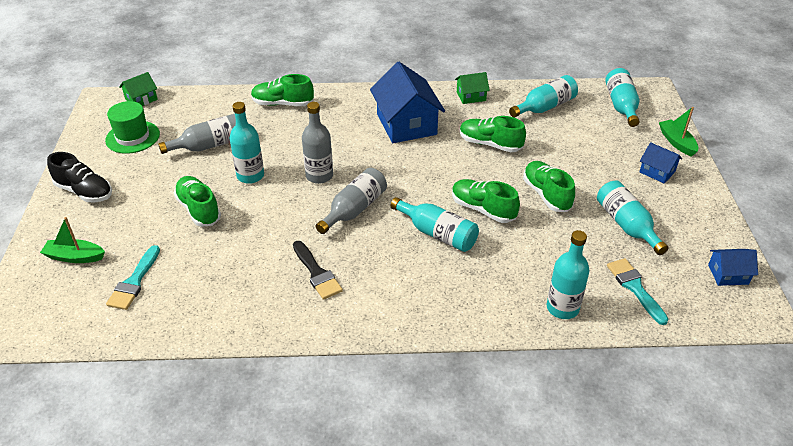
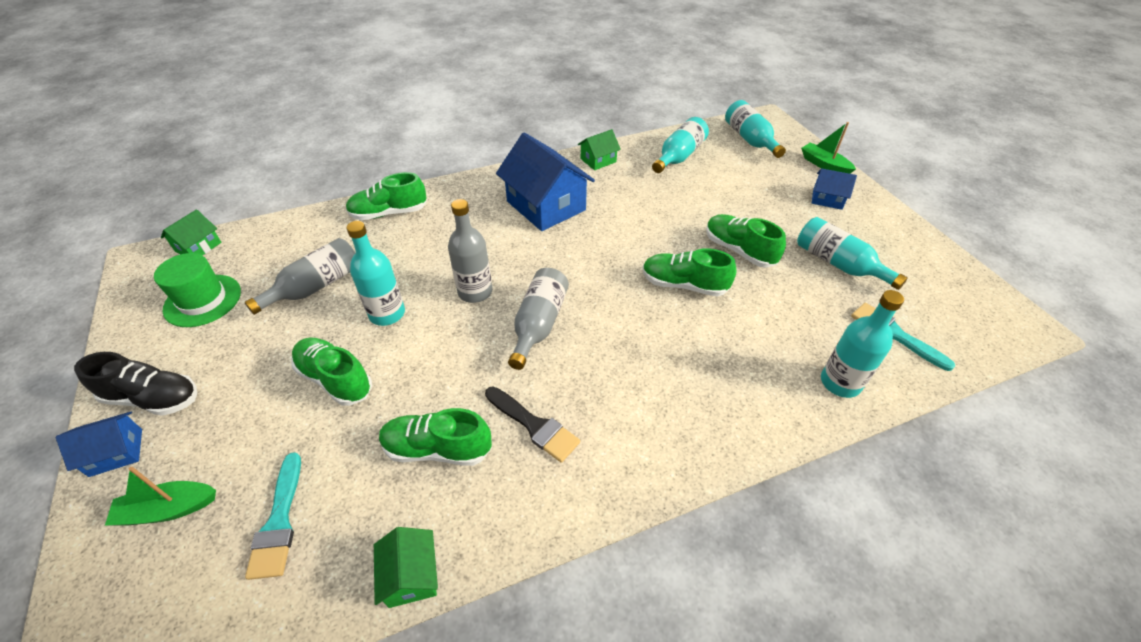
camera: 20 degrees left, 5 degrees up
(199, 332) = (411, 575): none -> green house
(437, 234) = (652, 329): turquoise bottle -> none
(490, 144) = (648, 208): green shoe -> green shoe (437, 449)
(728, 274) = (967, 292): blue house -> blue house (116, 452)

